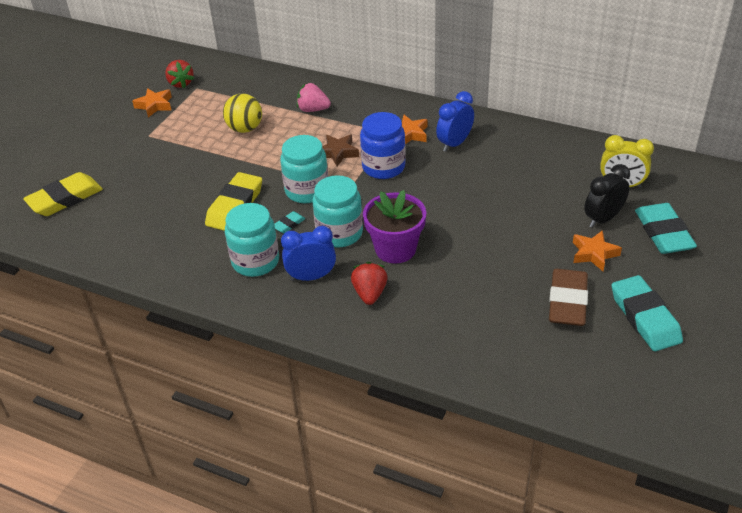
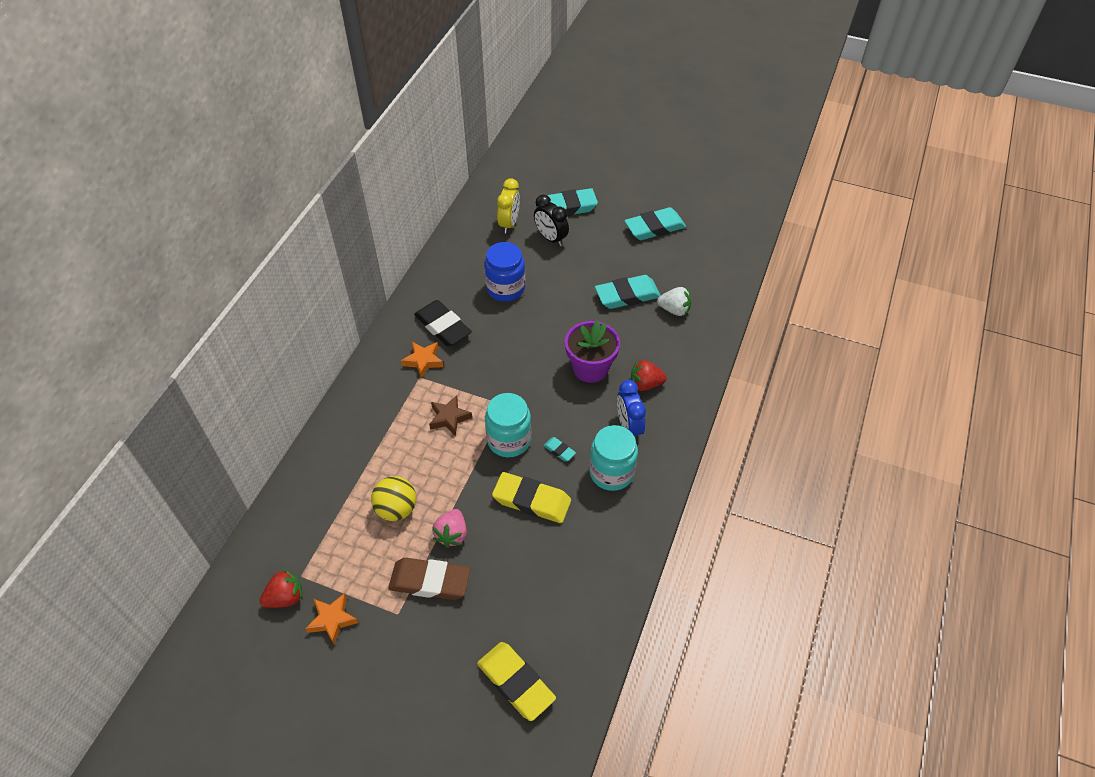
camera: 95 degrees left, 10 degrees up
(313, 109) = (368, 446): pink strawberry -> pink strawberry (452, 534)
(339, 233) = (571, 409): turquoise jar -> none
(383, 167) = (475, 380): blue jar -> blue jar (505, 288)
(454, 143) = (443, 326): blue clock -> black eraser
(490, 328) = (674, 310): none -> white strawberry
(511, 284) = (627, 295): none -> turquoise eraser
(567, 302) = (643, 265): brown eraser -> brown eraser (430, 581)
(594, 254) = (591, 247): orange star -> none

